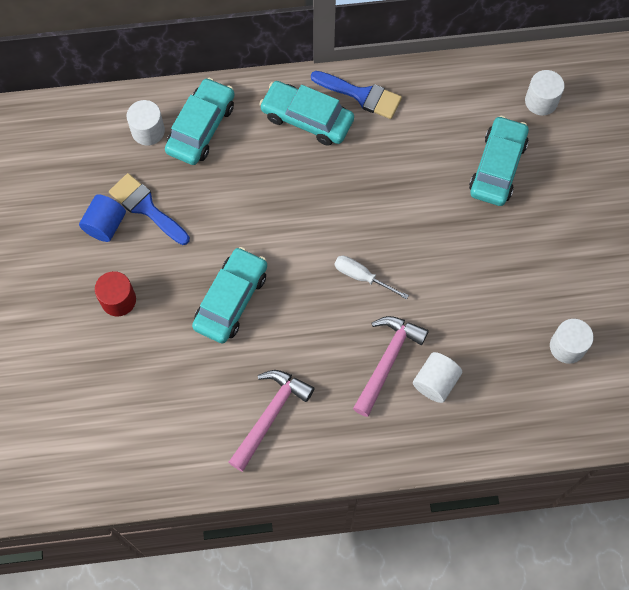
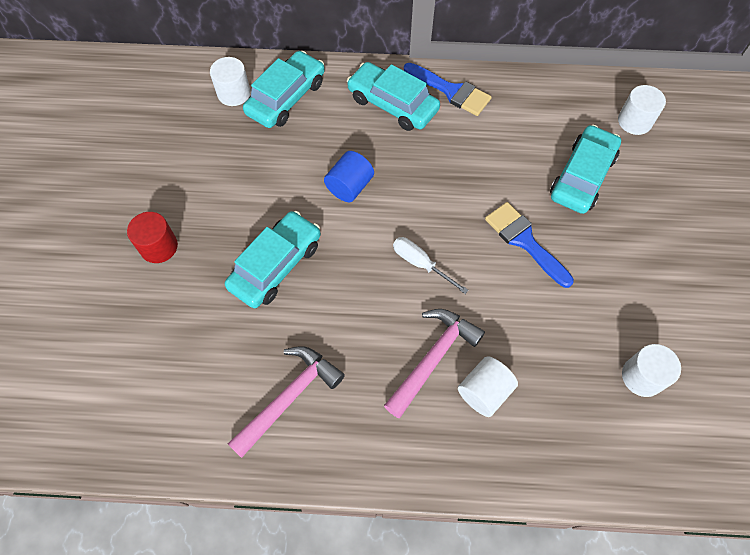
camera: 10 degrees right, 5 degrees down
(105, 225) = (167, 172): blue cylinder -> blue cylinder (349, 187)
(146, 207) = (212, 162): blue brush -> blue brush (524, 241)

